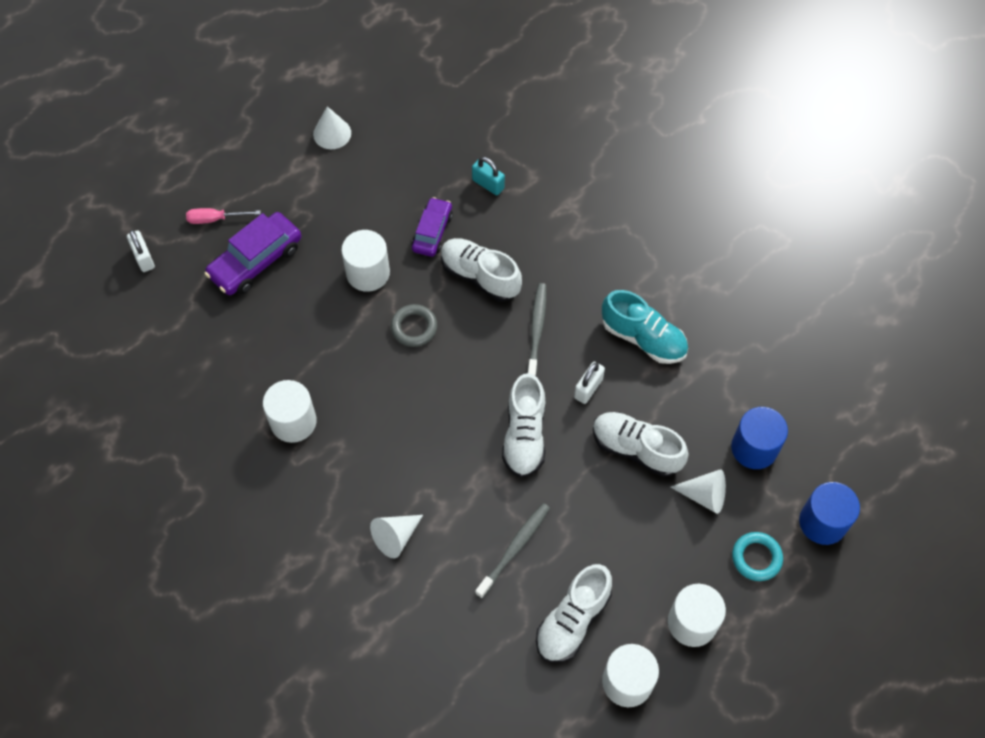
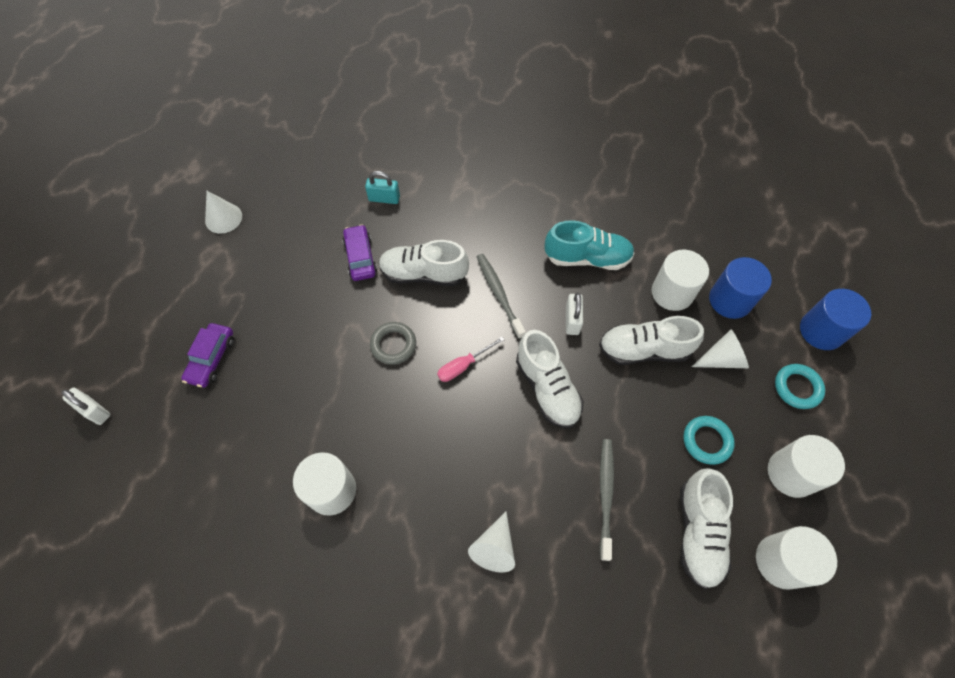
camera: 30 degrees left, 0 degrees up
(215, 219) = (151, 340): pink screwdriver -> pink screwdriver (463, 365)
(256, 261) = (211, 359): purple car -> purple car, size x0.65
(368, 273) = (324, 318): white cylinder -> white cylinder (672, 292)
(635, 555) = (707, 441): none -> turquoise ring

